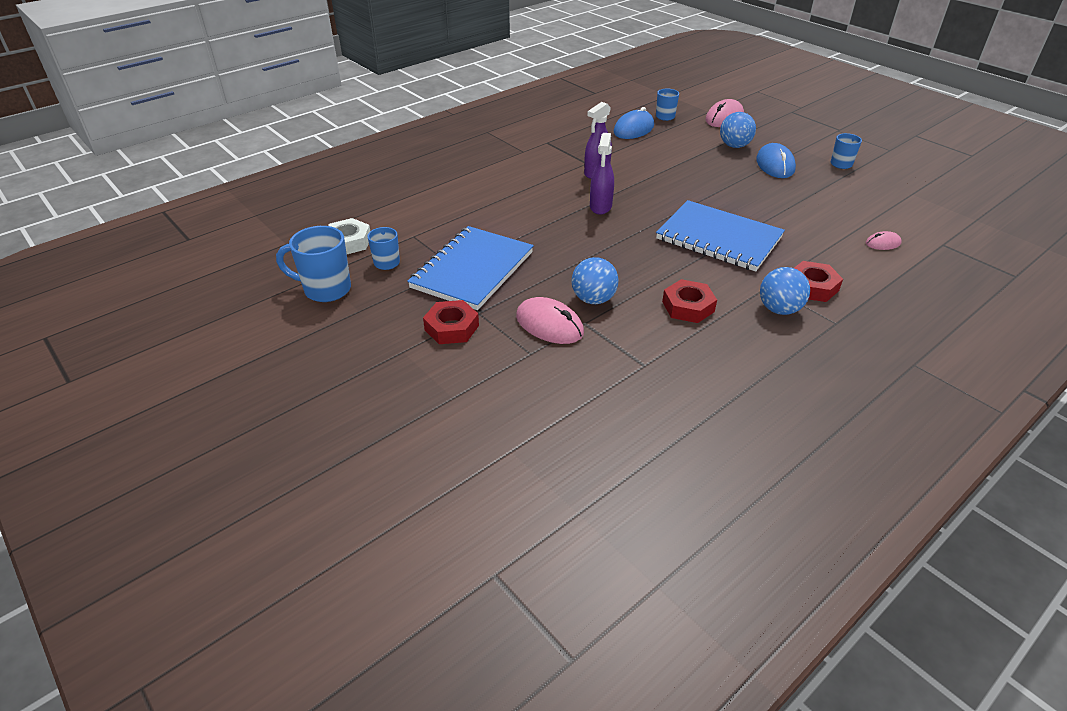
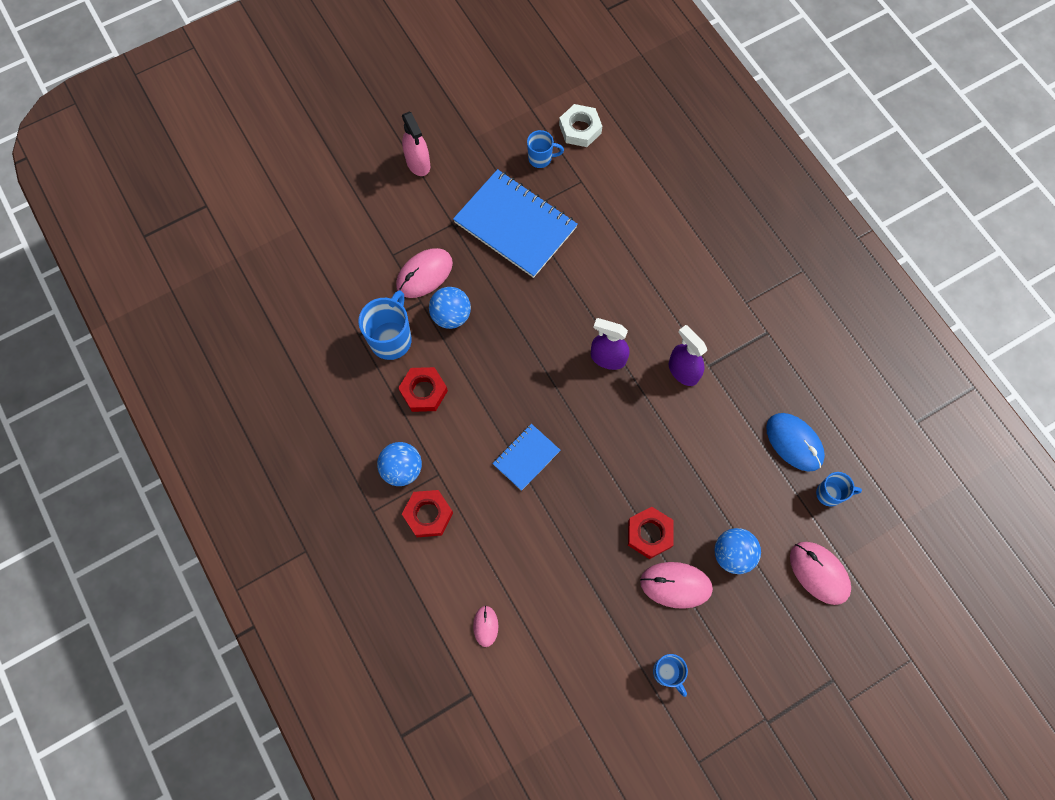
camera: 100 degrees right, 30 degrees up
(325, 289) = (509, 113): blue mug -> blue mug (391, 339)
(397, 350) = (418, 163): none -> pink spray bottle
(451, 327) = (437, 202): red nut -> red nut (649, 534)
(718, 238) = (526, 457): blue notebook -> blue notebook, size x0.52
(775, 165) = (676, 585): blue mouse -> pink mouse

